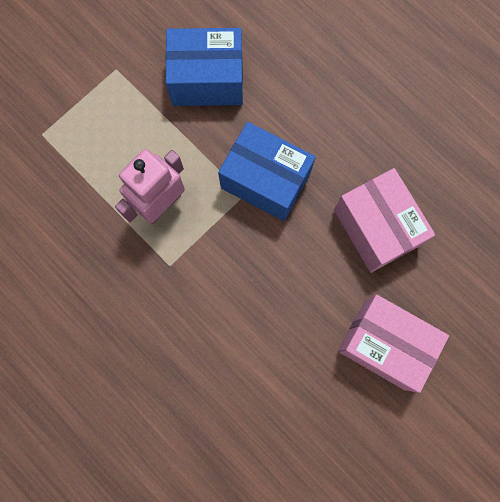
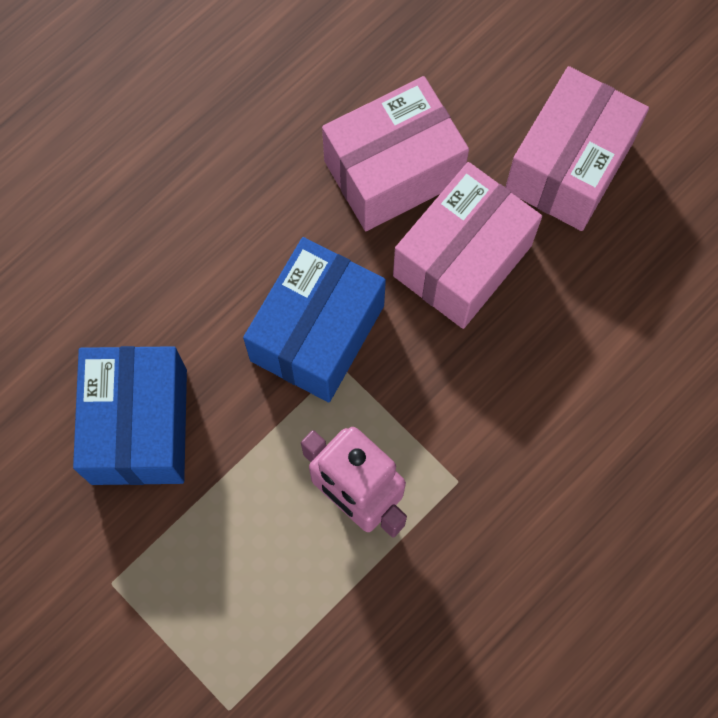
camera: 90 degrees left, 5 degrees down
(315, 271) = (462, 260): none -> pink box

